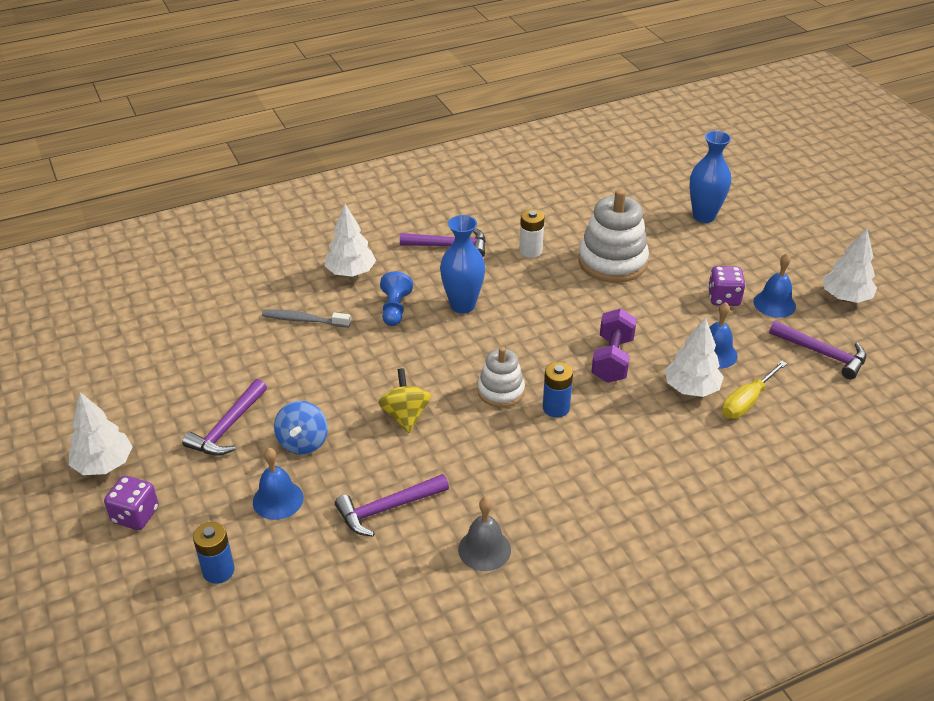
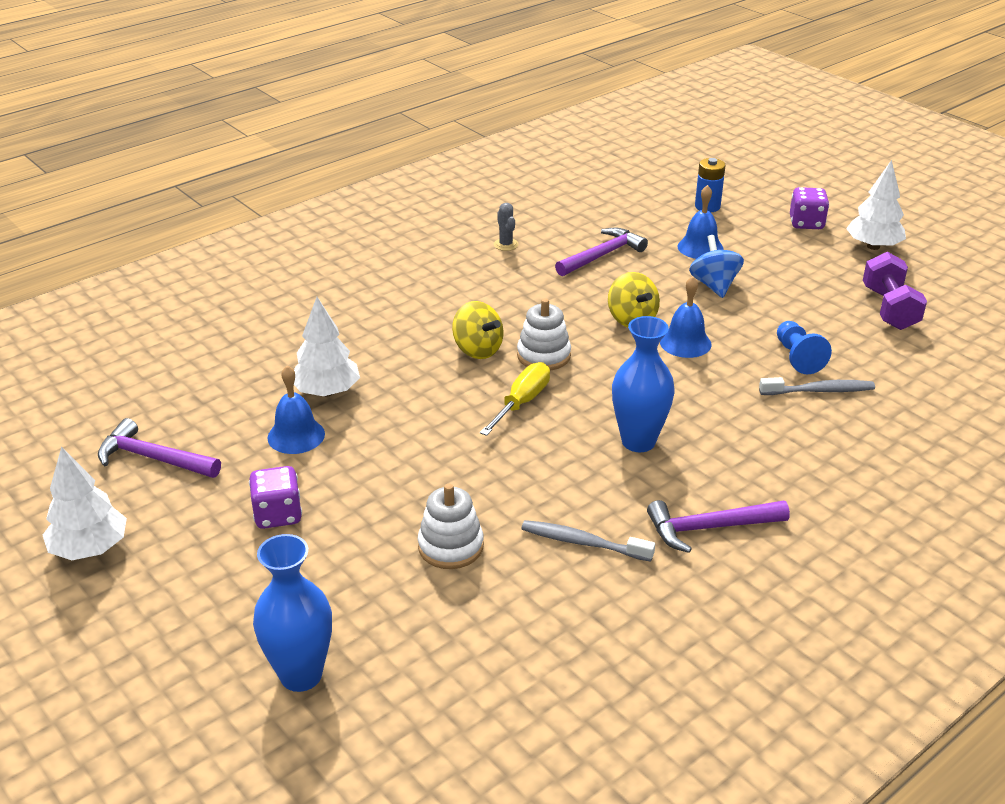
camera: 165 degrees right, 5 degrees down
(228, 427) = (795, 285): purple hammer -> none
(351, 272) = (817, 460): white tree -> none
(395, 309) = (721, 422): blue pawn -> blue pawn (797, 357)
(484, 549) = (506, 245): grey bell -> grey cactus
(530, 251) = (583, 542): white battery -> grey toothbrush
(556, 408) = (477, 350): blue battery -> yellow spinning top
(612, 262) = (450, 546): white stacking toy -> white stacking toy, size x0.60
(612, 359) = (425, 408): purple dumbbell -> purple dumbbell (889, 309)
(747, 401) = (262, 389): yellow screwdriver -> yellow screwdriver (521, 403)
(774, 304) = (203, 519): blue bell -> blue bell (685, 343)

